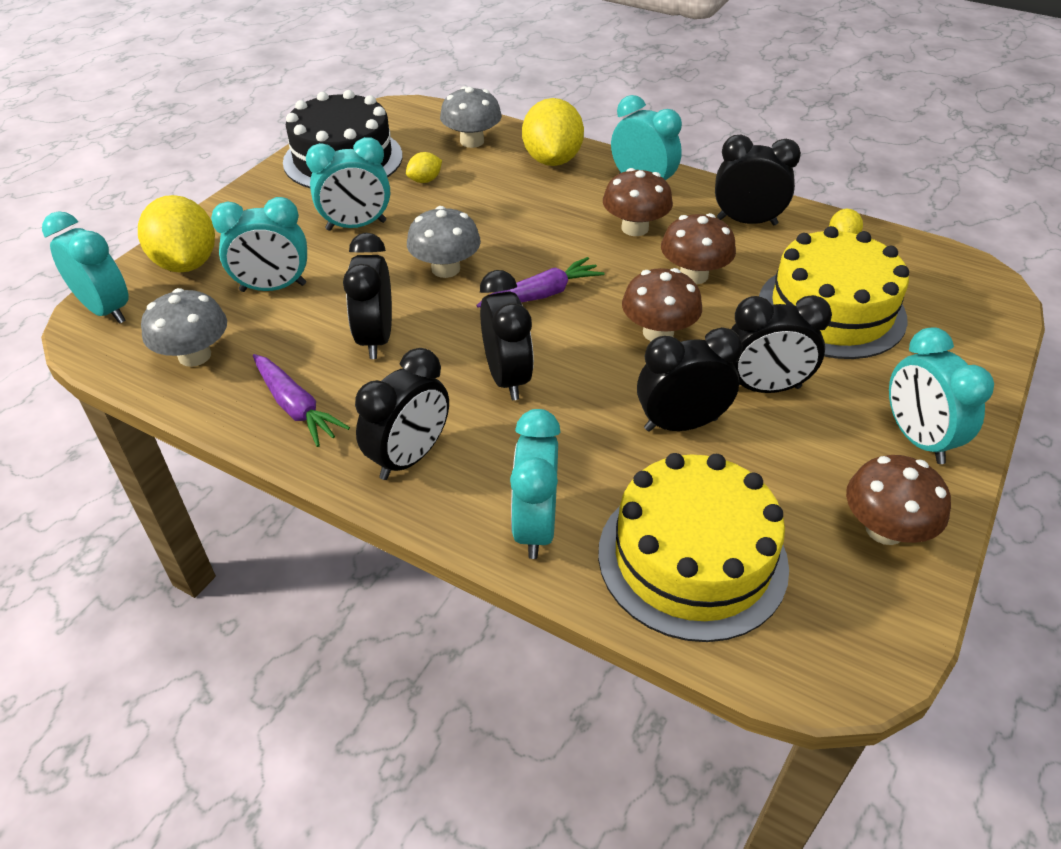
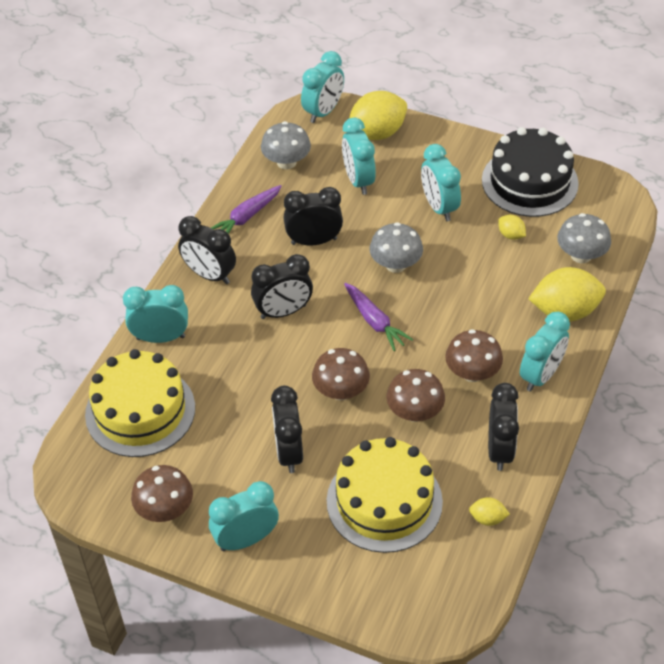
camera: 85 degrees right, 5 degrees up
(680, 424) = (249, 405): black clock -> none

